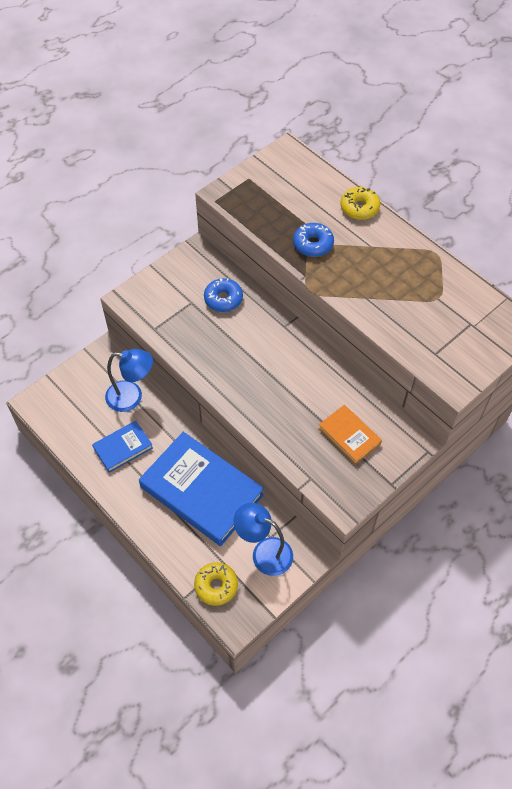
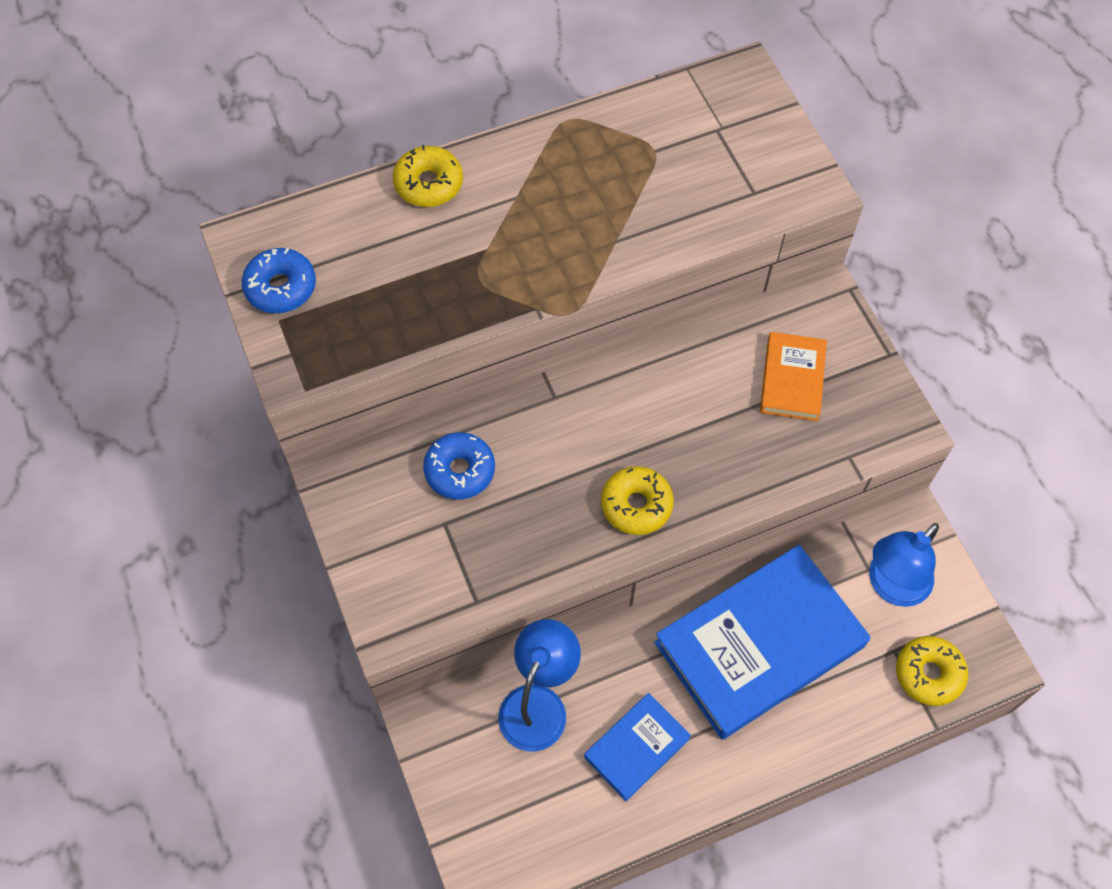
camera: 70 degrees left, 5 degrees up
(123, 448) = (636, 748): blue book -> blue book turned 60 degrees clockwise
(235, 381) = (636, 505): none -> yellow donut
(313, 244) = (475, 275): blue donut -> blue donut (281, 287)
(349, 436) = (792, 379): orange book -> orange book turned 60 degrees counterclockwise

